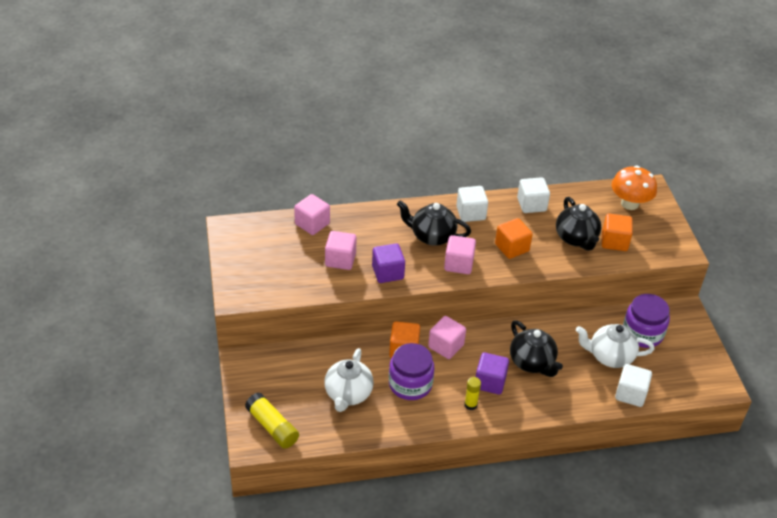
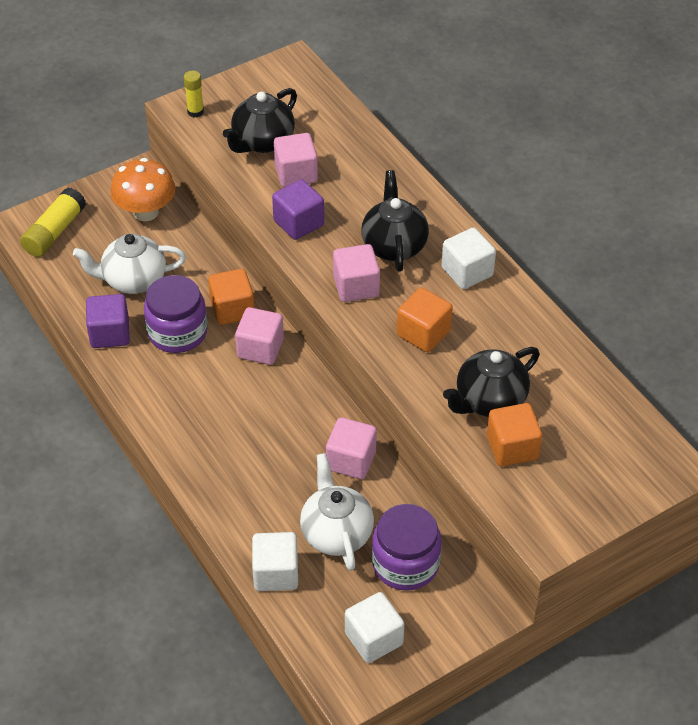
camera: 70 degrees right, 5 degrees up
(312, 224) = (345, 129): pink cube -> pink cube (351, 460)
(470, 405) = (171, 401): yellow glue stick -> yellow glue stick (195, 112)
(490, 382) = (220, 410): purple cube -> purple cube (110, 334)
(531, 204) = (531, 332): white cube -> white cube (374, 639)
(532, 362) = (278, 446): black teapot -> black teapot (262, 142)
(629, 203) = (615, 449): orange mushroom -> orange mushroom (146, 212)

